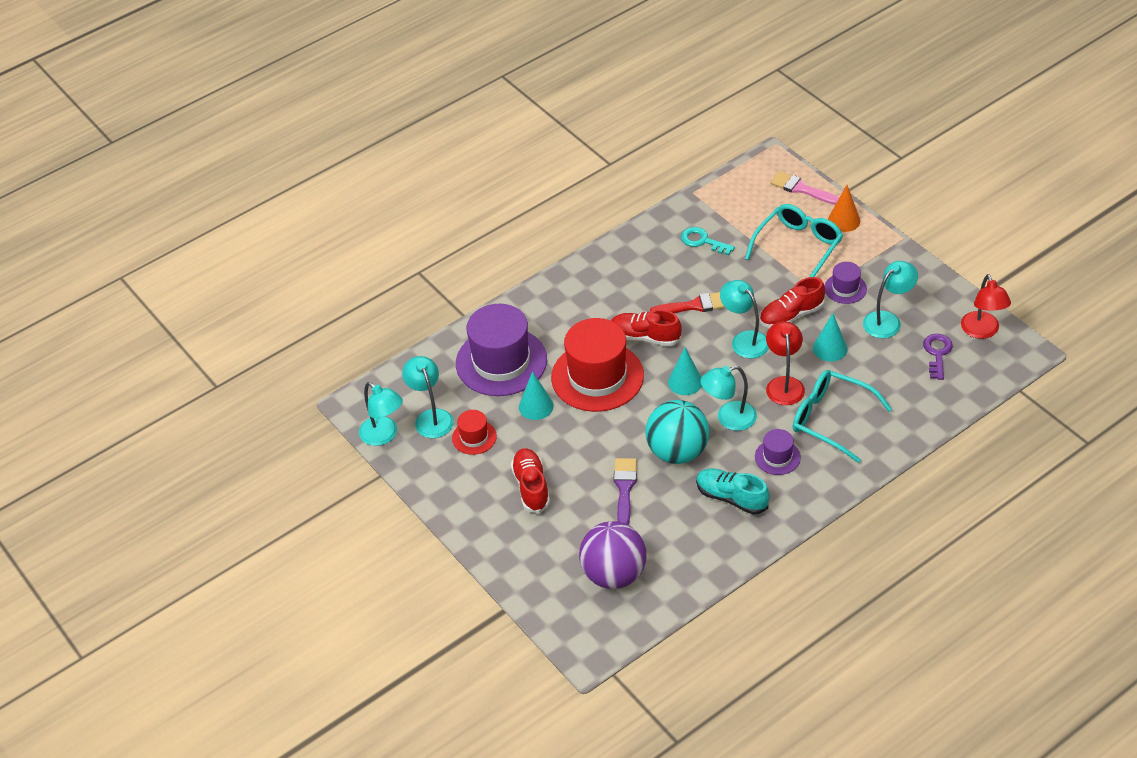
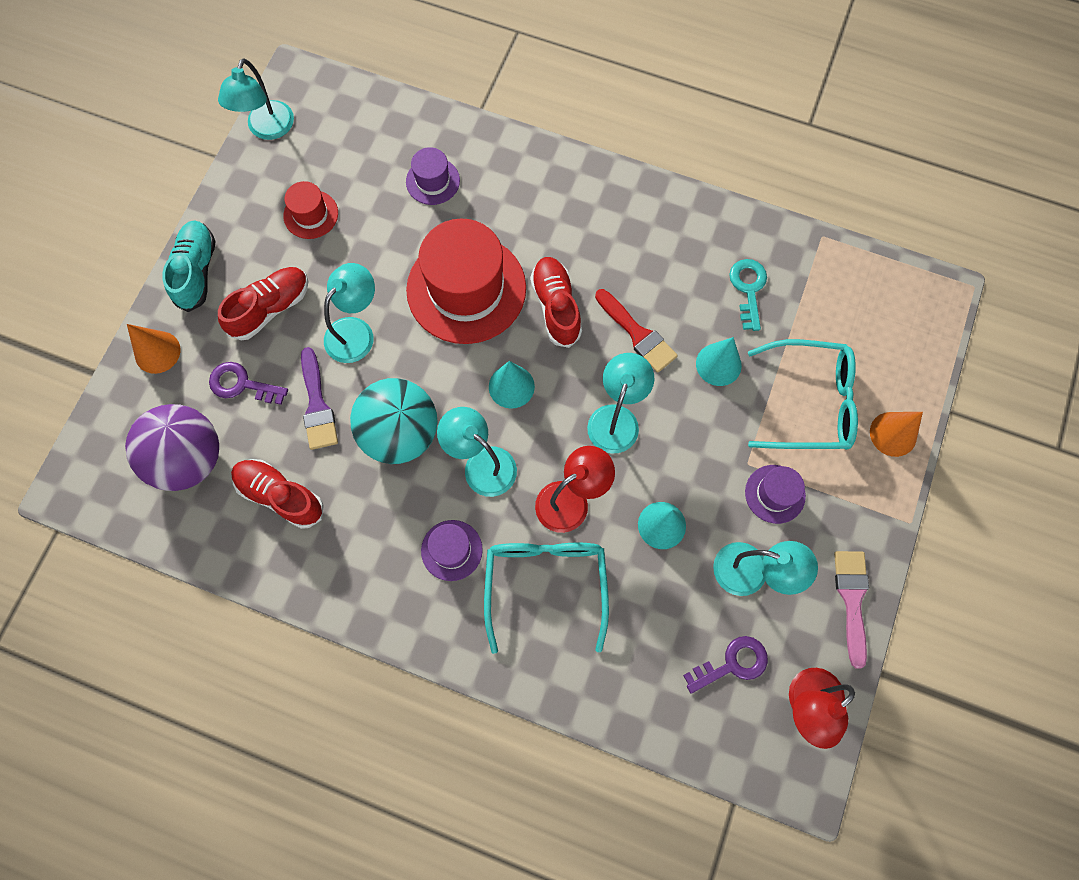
camera: 55 degrees right, 25 degrees up
(431, 417) = (316, 158): turquoise lamp -> turquoise lamp (356, 331)
(501, 362) = (433, 181): purple hat -> purple hat, size x0.47
(516, 564) = (157, 352): none -> orange cone
(536, 406) = (387, 250): turquoise cone -> turquoise cone (718, 364)
(578, 524) = (242, 384): none -> purple key
(624, 488) = (317, 405): purple brush -> purple brush turned 105 degrees clockwise
(731, 498) = (362, 529): turquoise shoe -> turquoise shoe (197, 271)
(791, 315) = (689, 452): red shoe -> red shoe (280, 496)
(801, 189) = (914, 356): pink brush -> pink brush (852, 600)

